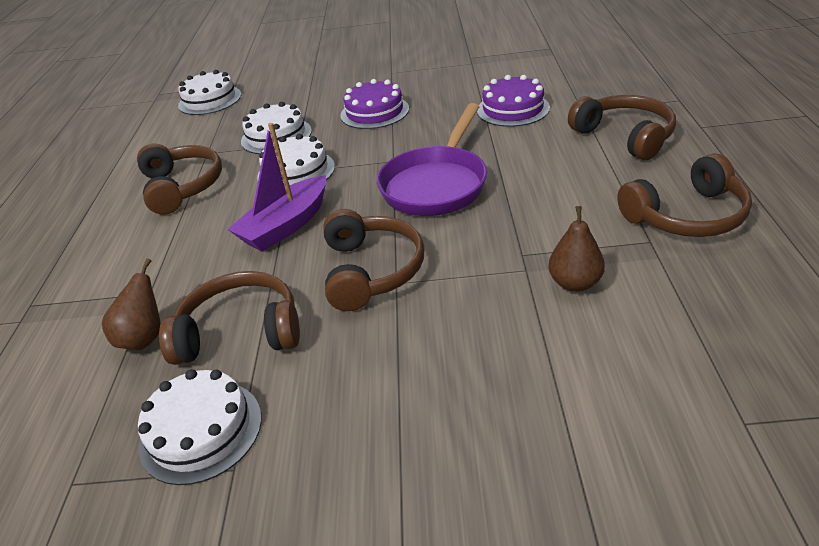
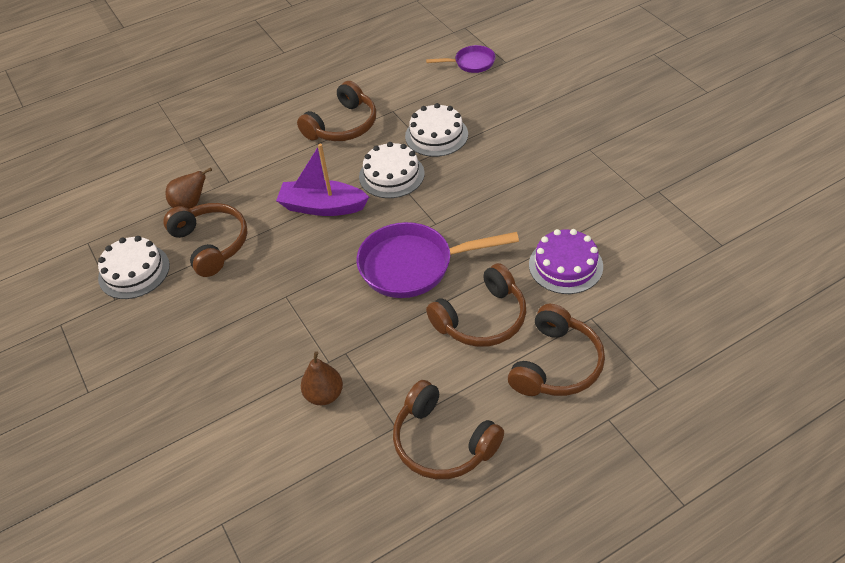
camera: 60 degrees right, 10 degrees up
(210, 100) = (471, 63): white cake -> purple pan
(371, 270) = (292, 277): brown headphones -> brown headphones (482, 319)
(374, 112) = (507, 174): purple cake -> none

